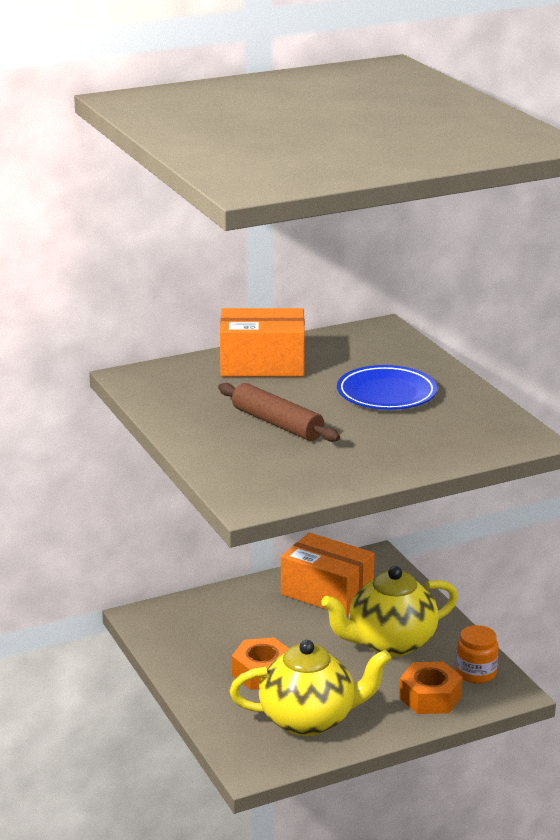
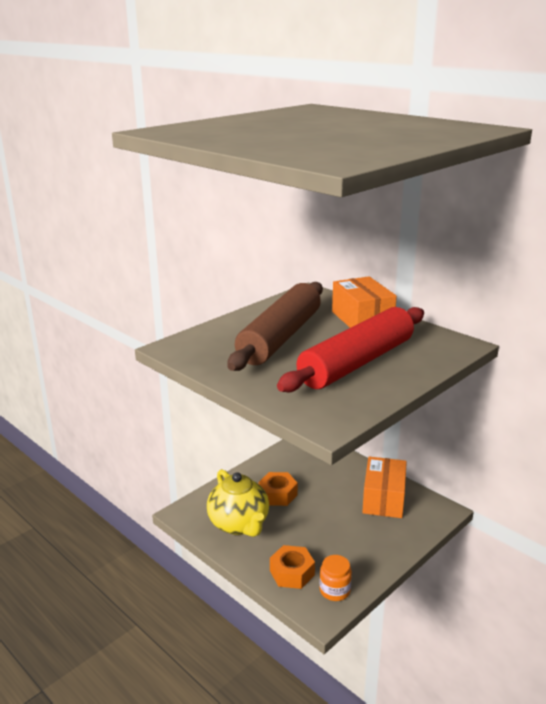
camera: 70 degrees right, 0 degrees up
(277, 424) = (280, 337): brown rolling pin -> brown rolling pin, size x1.89
(386, 393) = (357, 362): blue plate -> red rolling pin
(390, 643) = (344, 540): yellow teapot -> none

